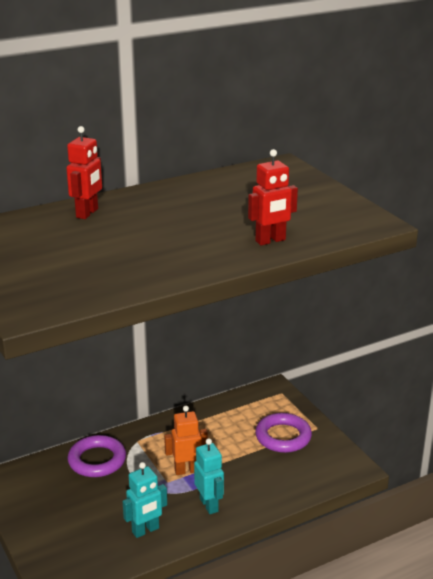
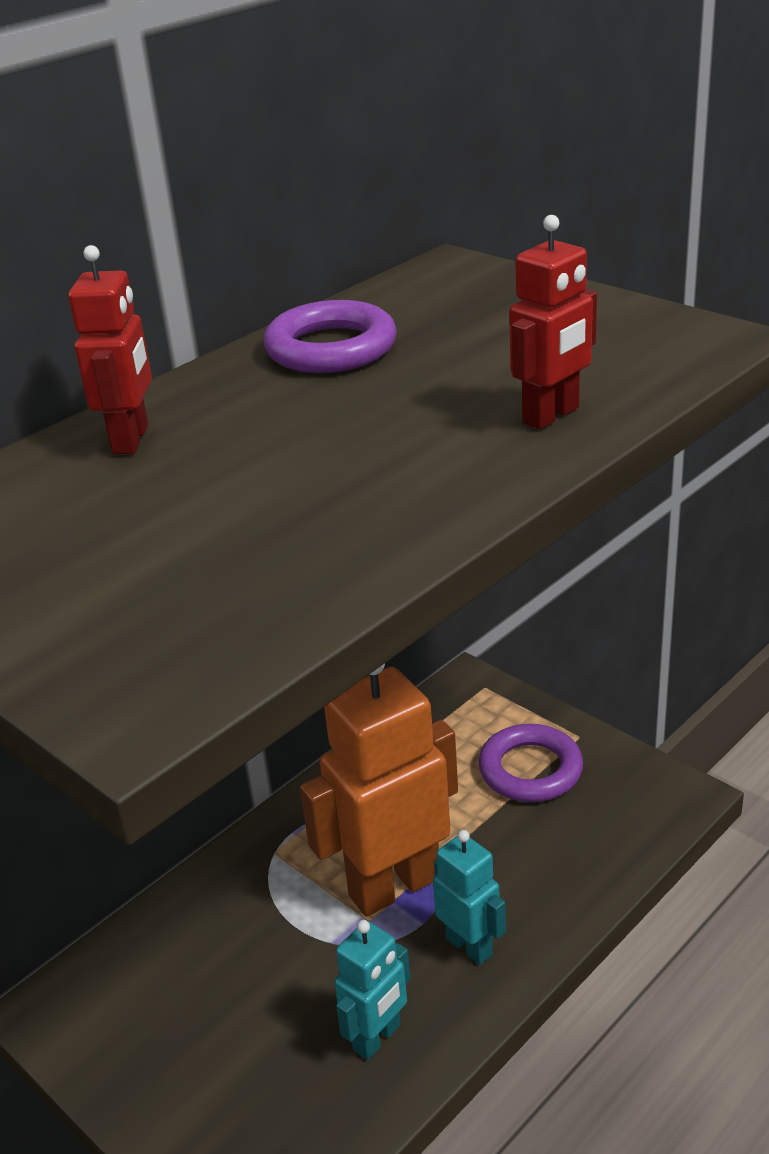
camera: 15 degrees left, 5 degrees up
(97, 460) = (216, 915): purple ring -> purple ring (331, 348)
(187, 470) = (394, 886): orange robot -> orange robot, size x1.93

